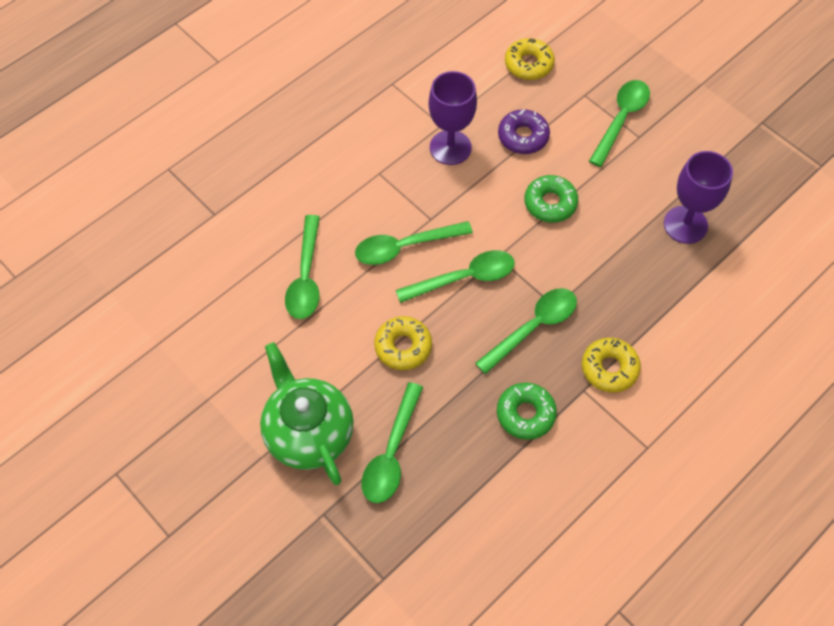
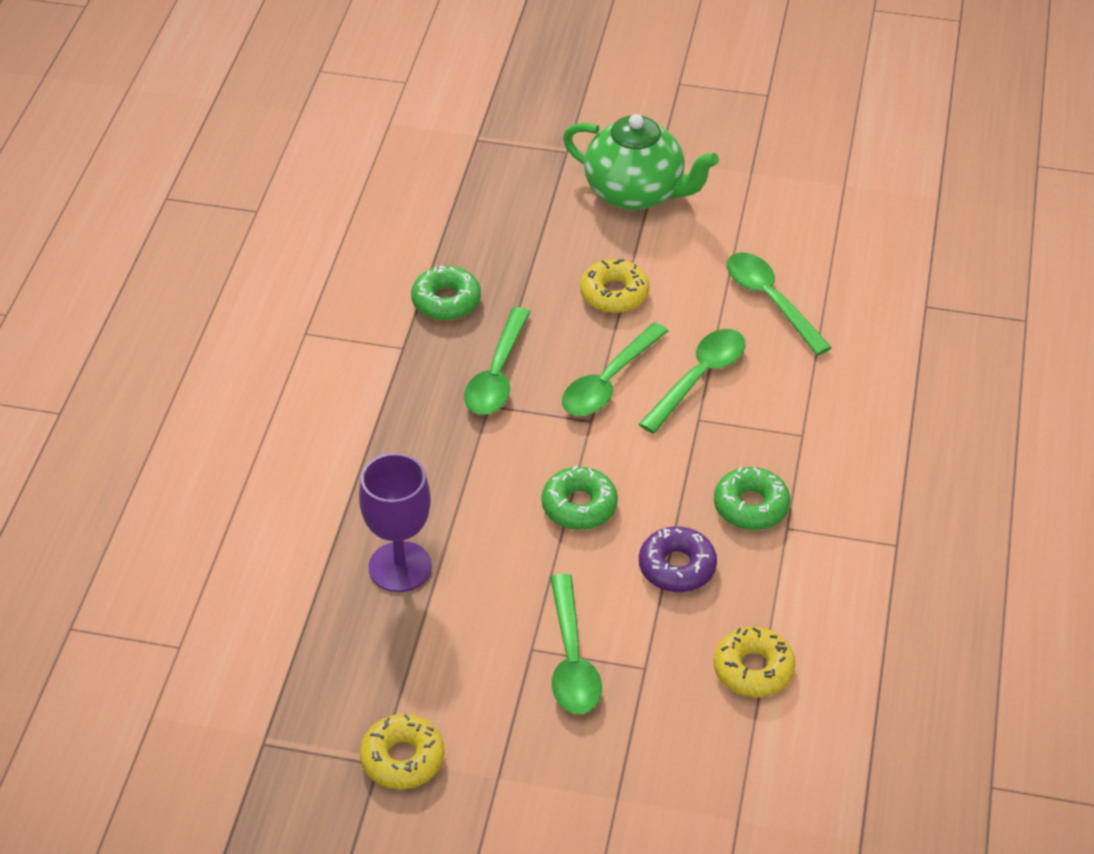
camera: 145 degrees right, 15 degrees down
(391, 453) = (547, 215): green spoon -> none
(450, 147) = (751, 506): purple goblet -> green donut
(609, 368) = (389, 378): yellow donut -> yellow donut (402, 759)

